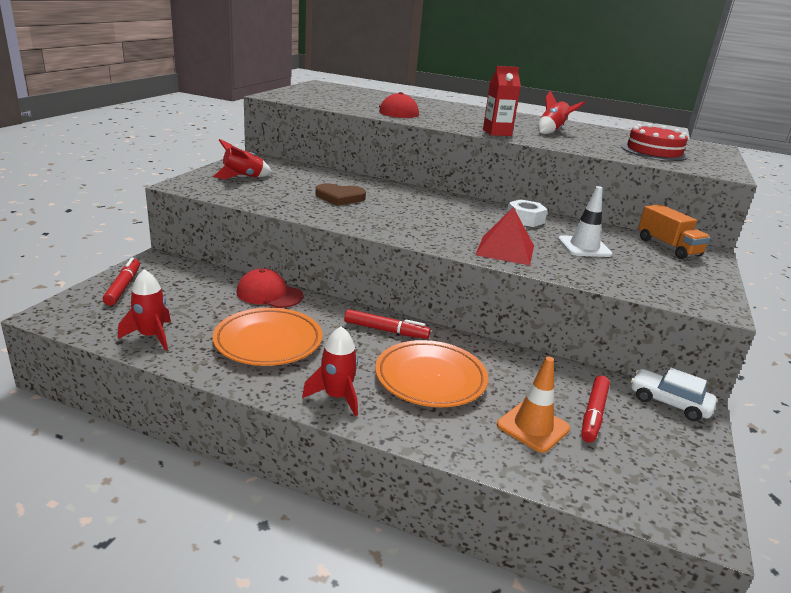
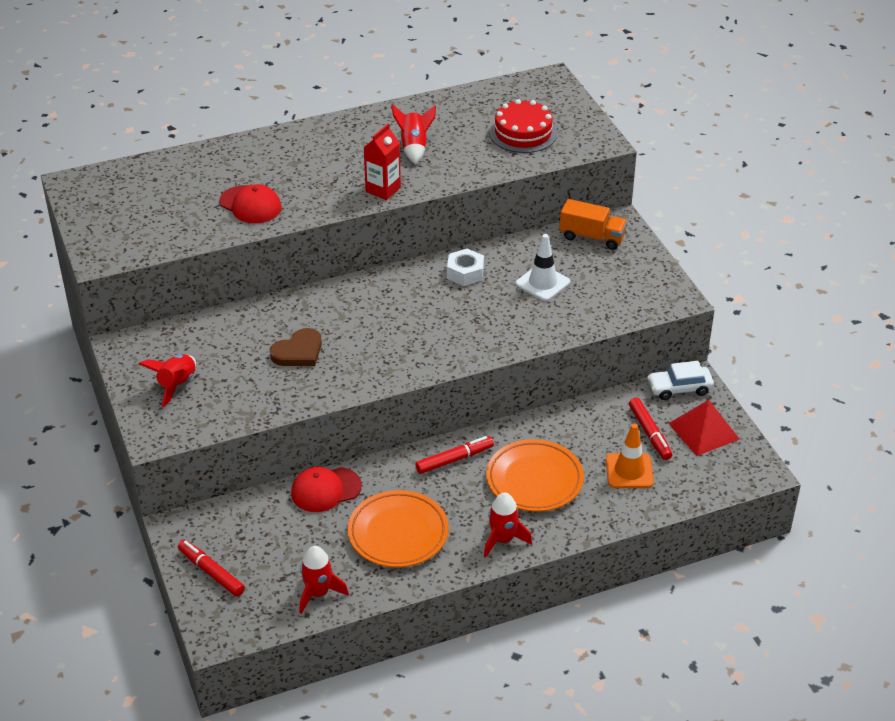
camera: 40 degrees left, 15 degrees up
(505, 250) = (500, 331): red pyramid -> red pyramid (704, 431)

